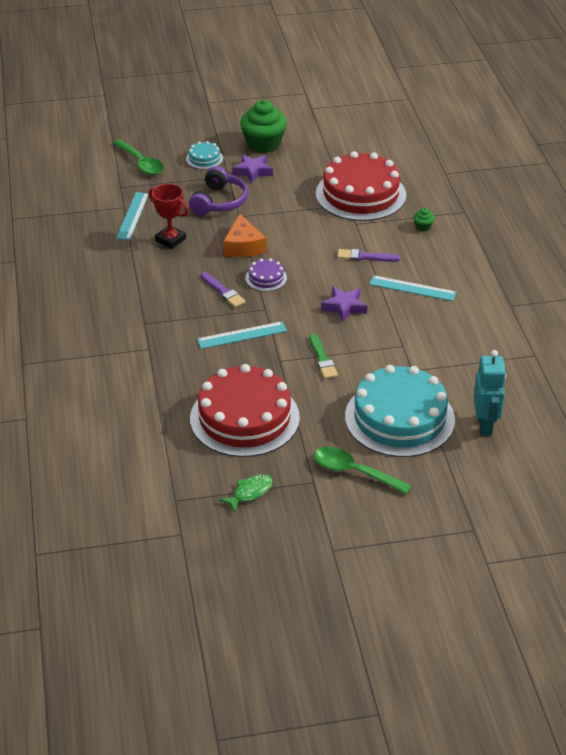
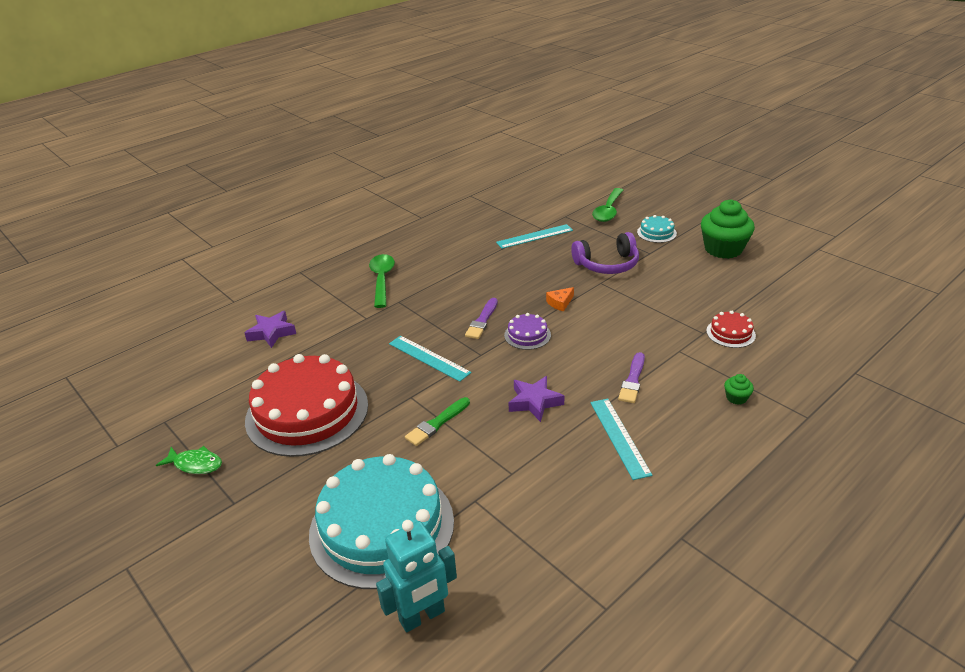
camera: 60 degrees right, 5 degrees down
(170, 240) = (524, 265): red trophy -> none
(243, 246) = (560, 303): orange cheese -> orange cheese, size x0.55
(253, 171) = (674, 261): purple star -> purple star (272, 333)
(354, 472) = (266, 528): green spoon -> green spoon (382, 280)
(360, 194) = (730, 333): red cake -> red cake, size x0.43
(365, 257) = (632, 380): purple brush -> purple brush turned 135 degrees counterclockwise

